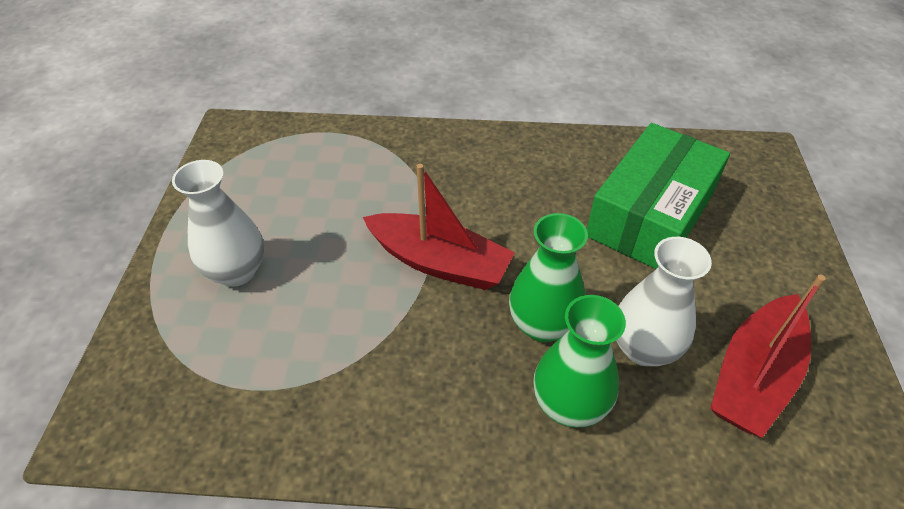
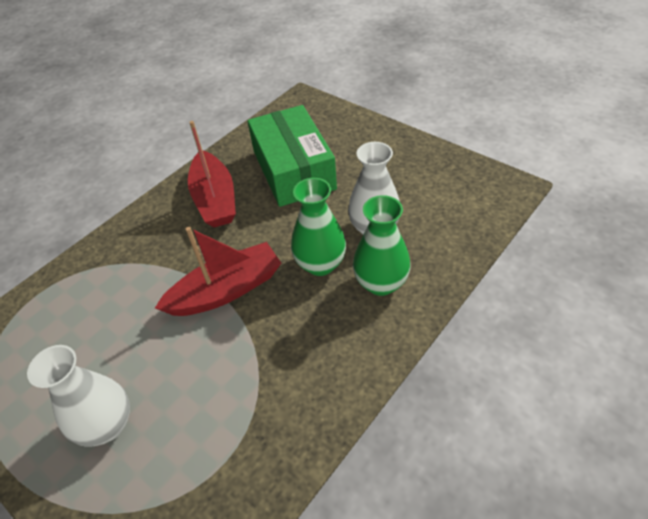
camera: 50 degrees left, 0 degrees up
(754, 376) = (426, 196): red boat -> red boat (215, 199)

